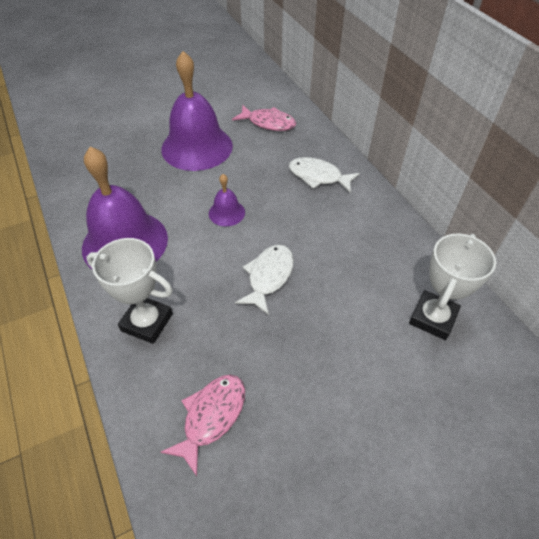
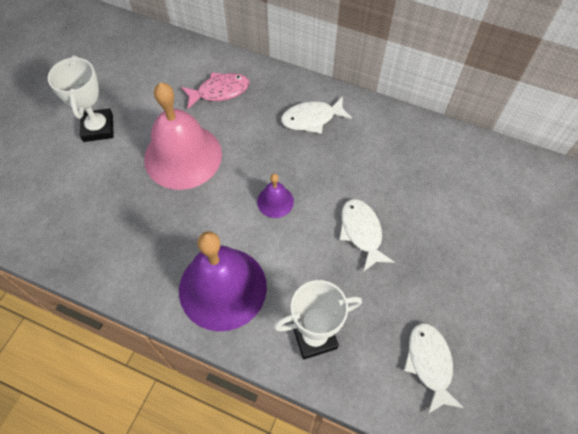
camera: 40 degrees left, 10 degrees up
(197, 147) = (183, 156): purple bell -> pink bell
(211, 417) = (429, 364): pink fish -> white fish
(433, 318) = (490, 182): white trophy -> white trophy (98, 128)

